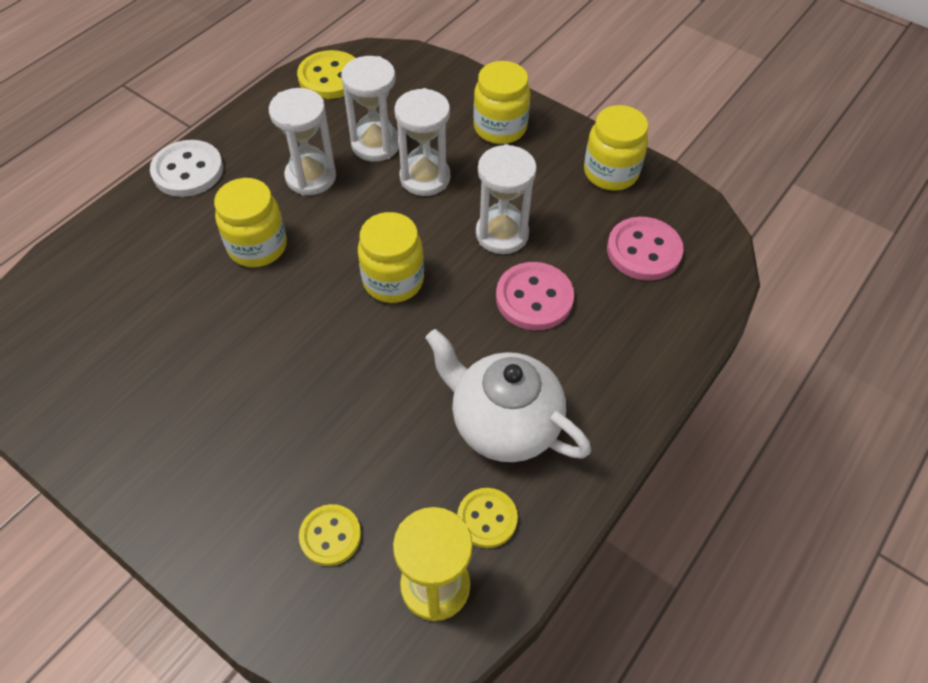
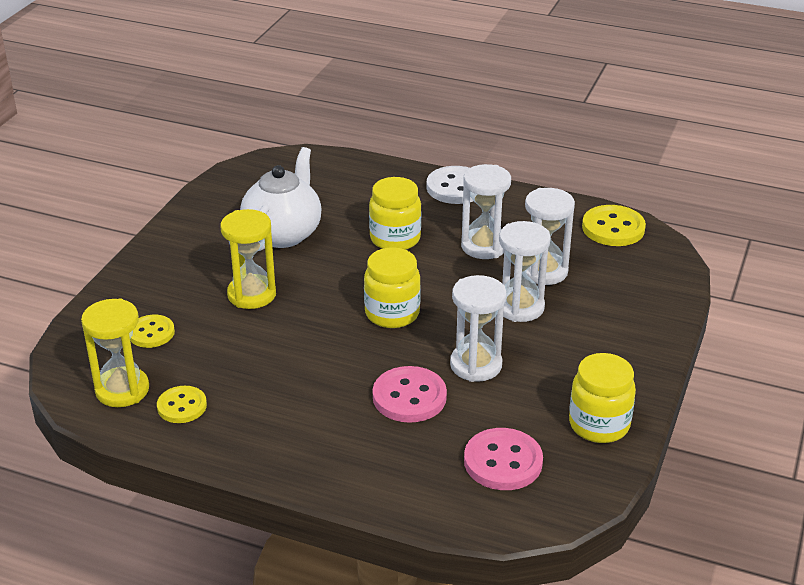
camera: 75 degrees right, 20 degrees down
(299, 408) = (252, 294): none -> yellow hourglass
(500, 128) = (615, 340): yellow jar -> none
(504, 423) = (270, 401): white teapot -> white teapot (283, 234)

